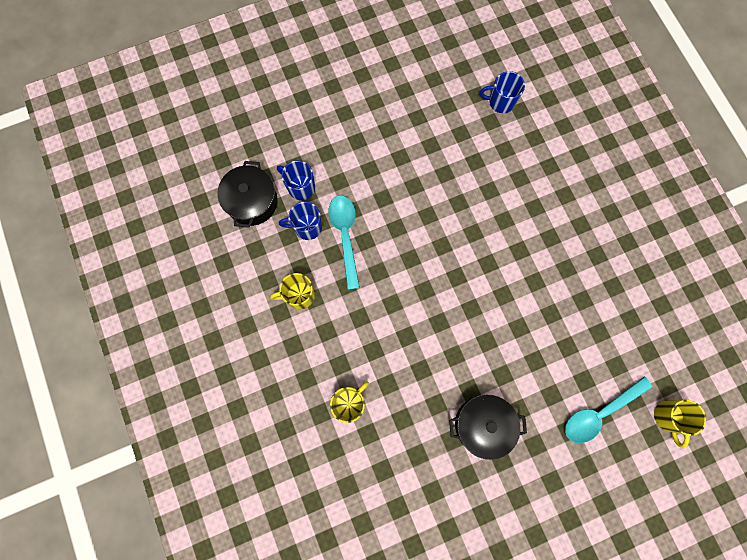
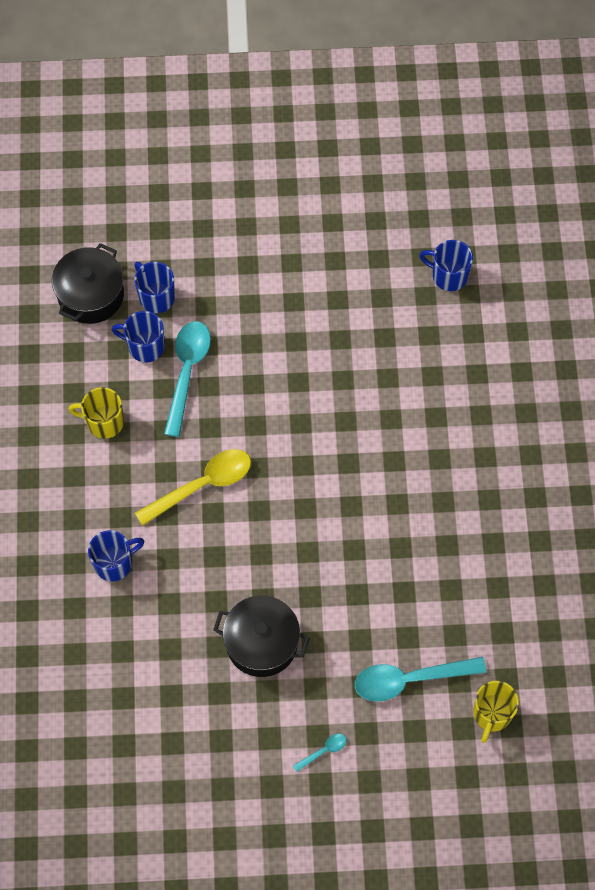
camera: 20 degrees right, 10 degrees down
(349, 402) = (114, 563): yellow mug -> blue mug
(390, 318) = (202, 485): none -> yellow spoon
(561, 492) = (323, 751): none -> turquoise spoon

